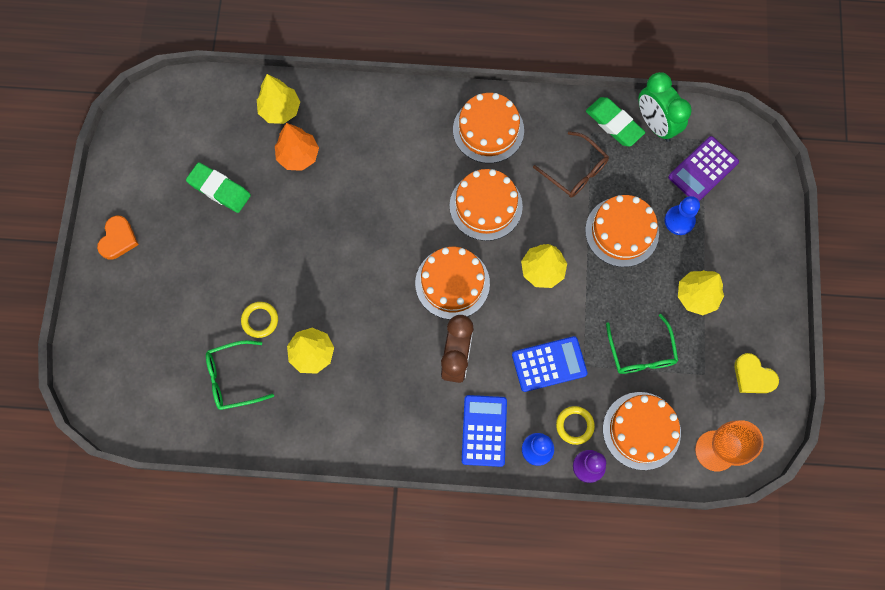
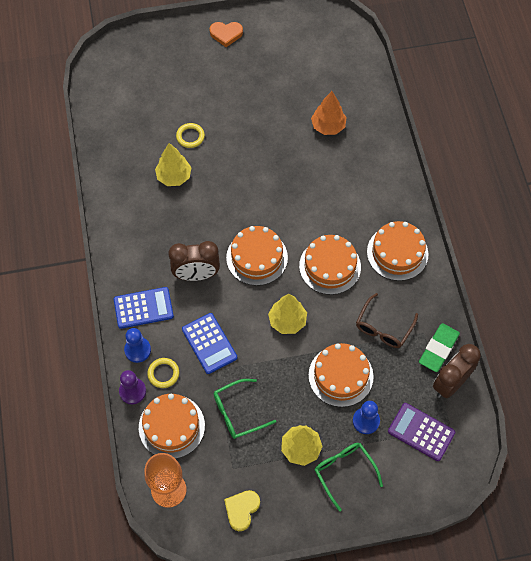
camera: 75 degrees right, 10 degrees down
(219, 189) = (284, 84): green eraser -> none
(233, 378) = (142, 132): green glasses -> green glasses (344, 472)
(280, 110) = (361, 104): yellow tree -> none
(655, 124) = (450, 383): green clock -> brown clock

